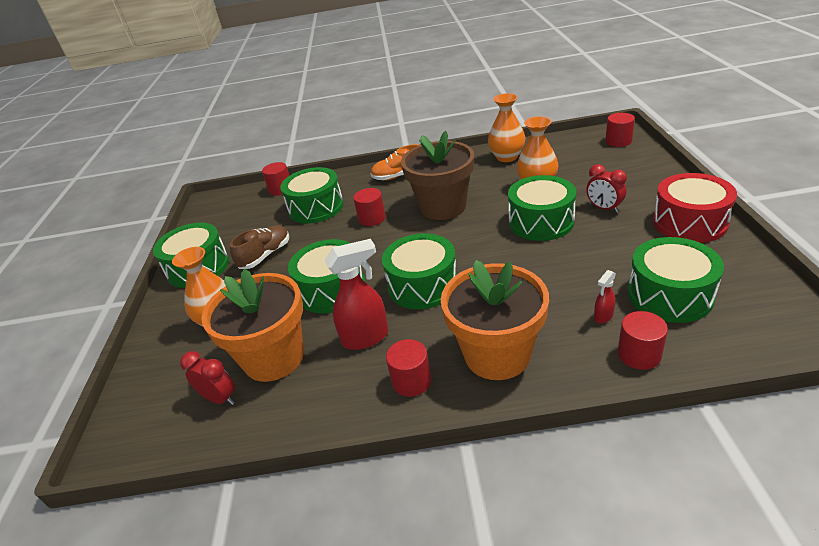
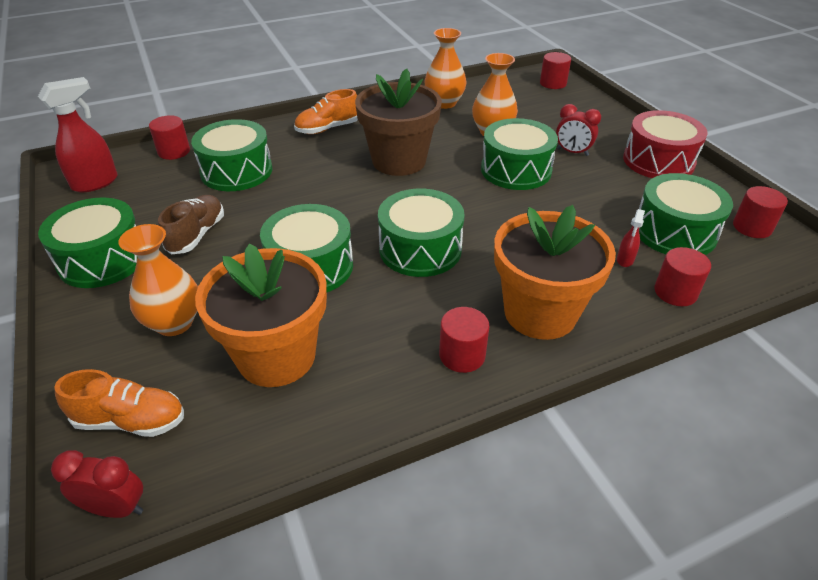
camera: 25 degrees left, 5 degrees up
(160, 388) = (130, 420): none -> orange shoe
(220, 398) = (228, 417): red clock -> red clock (116, 508)
(366, 337) = (383, 315): red spray bottle -> red spray bottle (96, 183)
(372, 218) = (318, 179): red cylinder -> red cylinder (752, 227)

